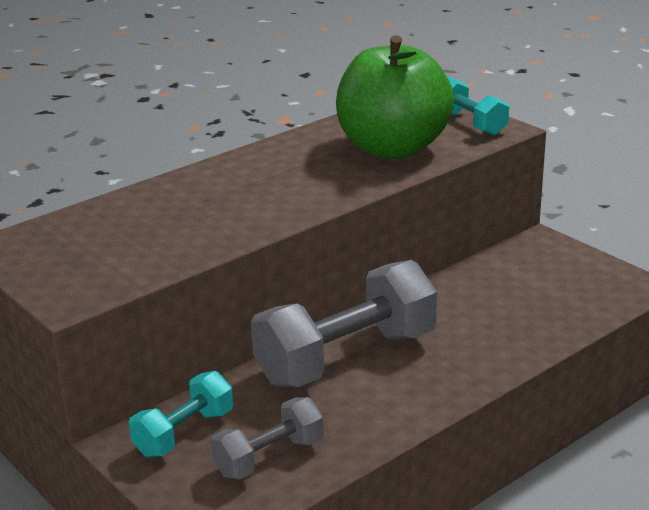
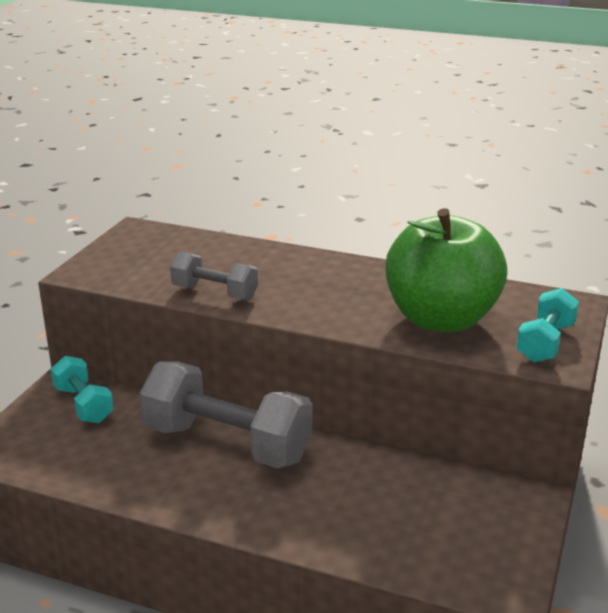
camera: 60 degrees right, 0 degrees up
(184, 433) = (83, 404): turquoise dumbbell -> turquoise dumbbell turned 45 degrees clockwise
(269, 457) = (73, 451): grey dumbbell -> grey dumbbell (215, 293)

